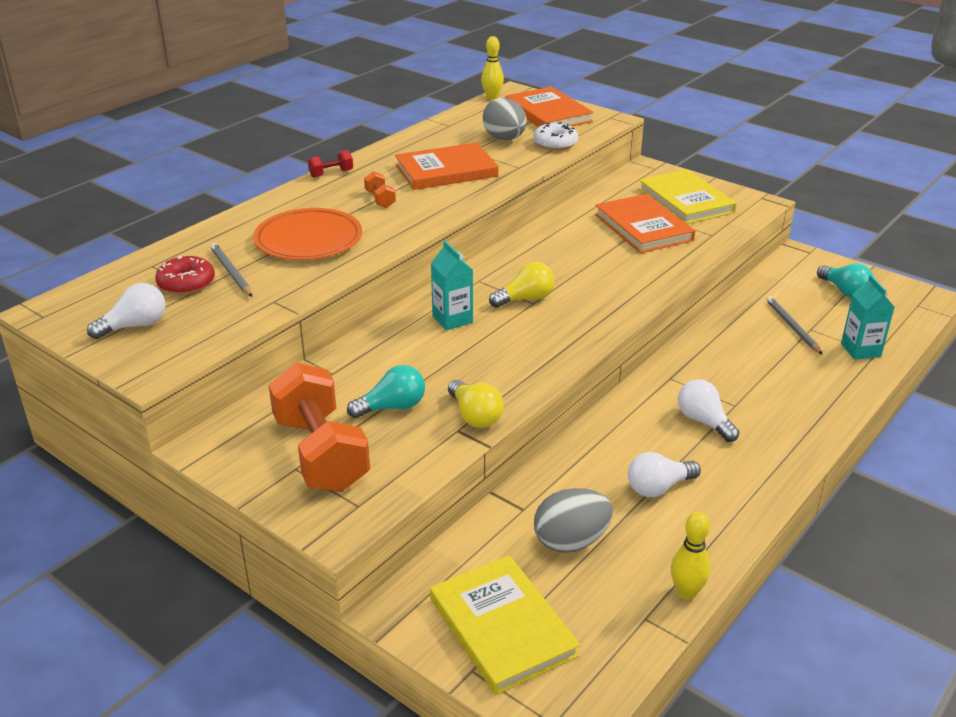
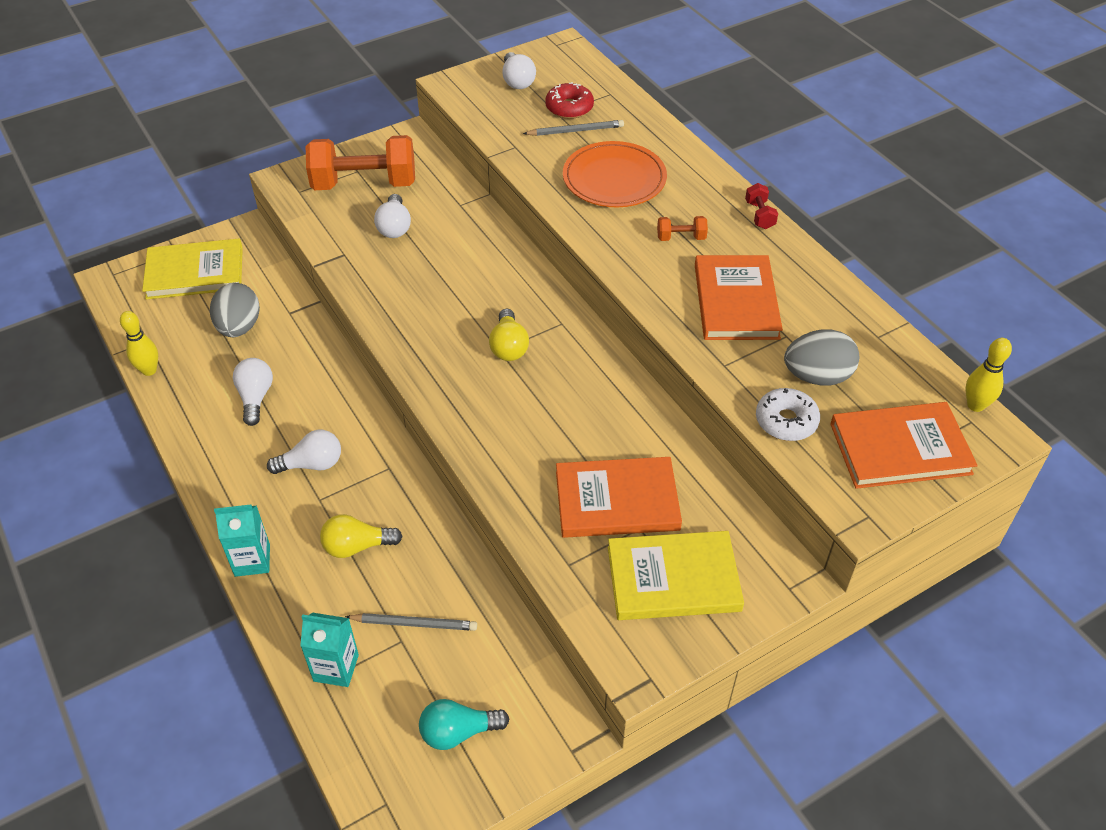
camera: 110 degrees right, 15 degrees up
(392, 407) = (394, 227): turquoise light bulb -> white light bulb
(452, 319) = (500, 288): turquoise carton -> turquoise carton (252, 560)
(475, 416) = (353, 267): yellow light bulb -> yellow light bulb (357, 546)

